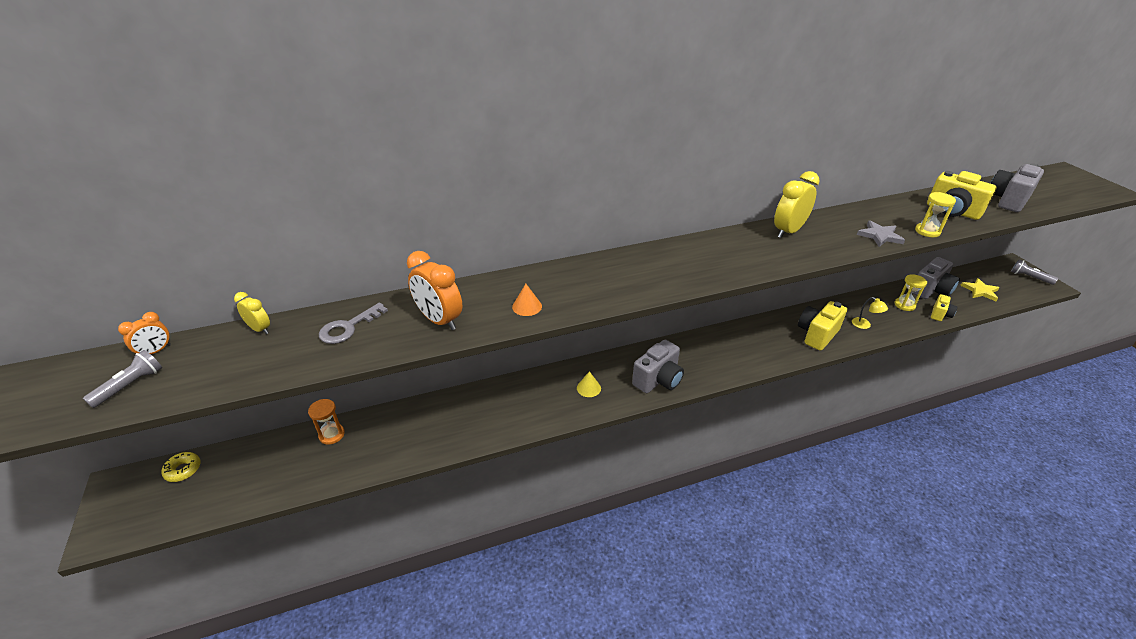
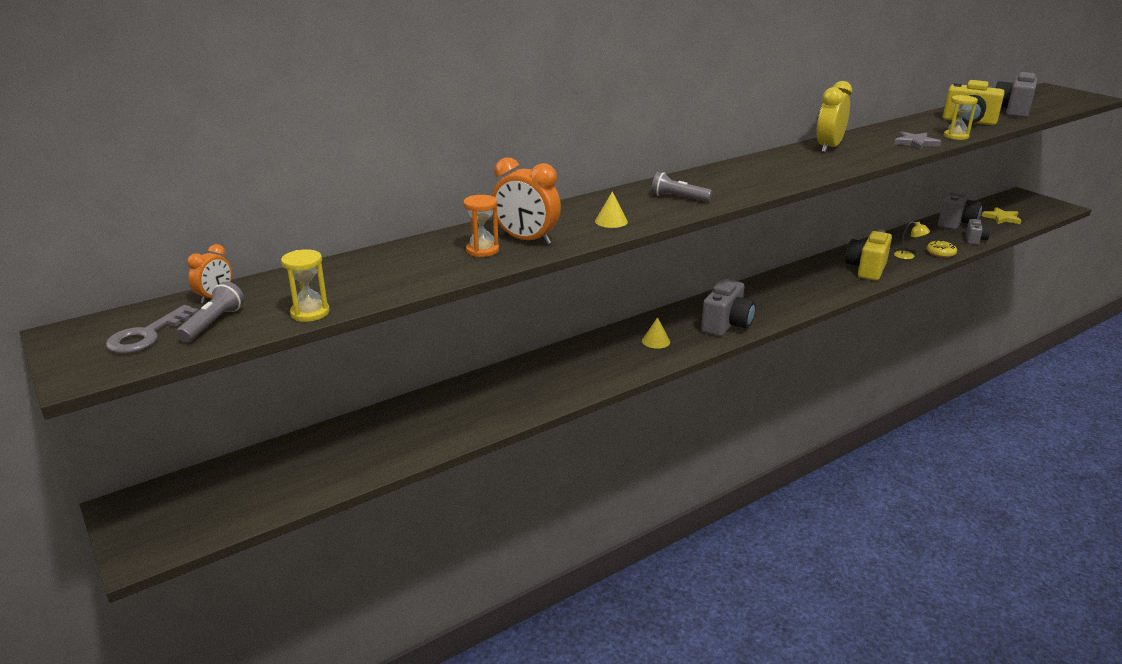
camera: 15 degrees left, 10 degrees down
(183, 470) = (209, 480): yellow donut -> yellow donut (940, 253)
(260, 329) = (326, 268): yellow clock -> none
(332, 435) = (381, 421): orange hourglass -> orange hourglass (482, 250)
(348, 327) = (429, 255): grey key -> grey key (147, 335)
(527, 306) = (611, 221): orange cone -> yellow cone
(904, 305) = (938, 237): yellow hourglass -> yellow hourglass (310, 313)
(940, 315) = (974, 240): yellow camera -> grey camera
(1029, 277) = (1040, 203): grey flashlight -> grey flashlight (678, 198)

